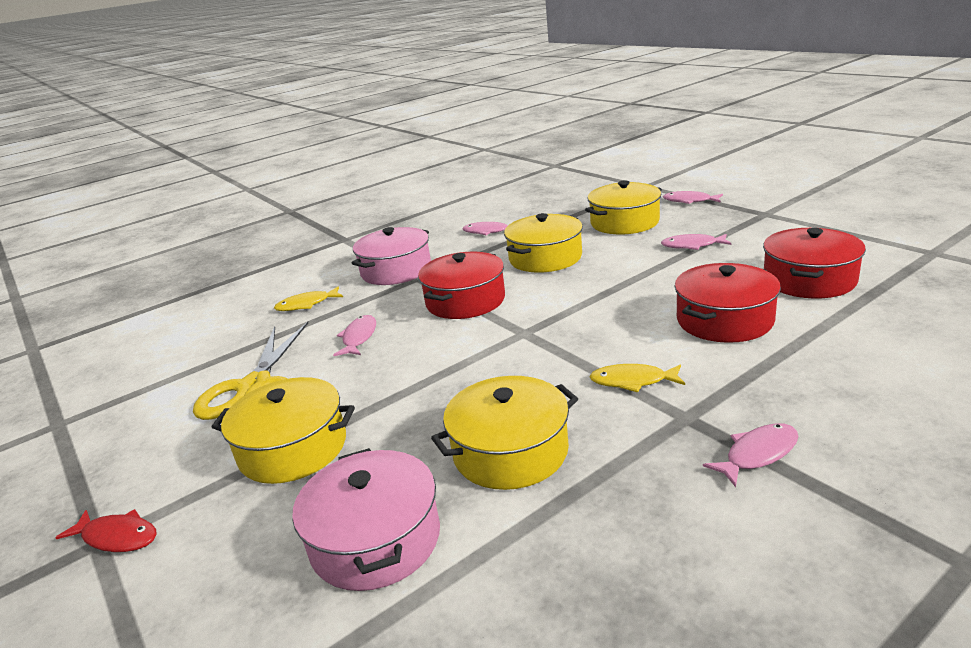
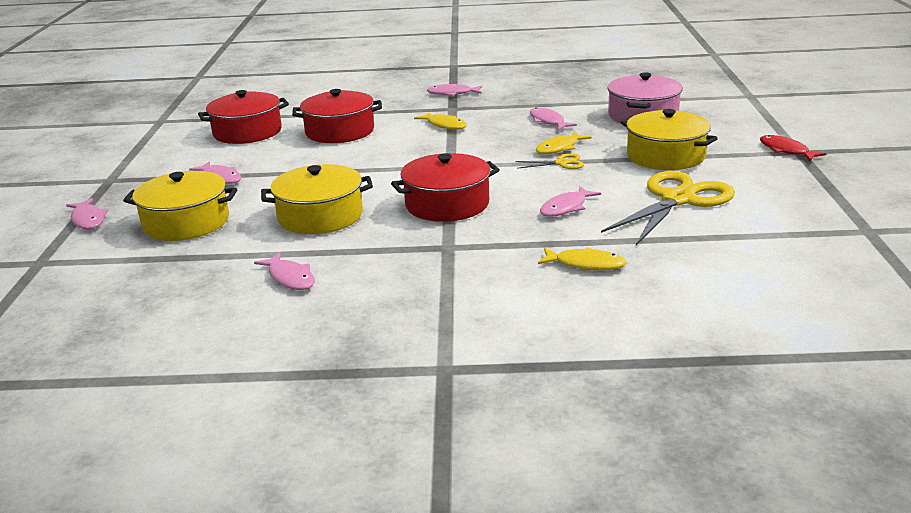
camera: 145 degrees left, 0 degrees up
(396, 270) = (454, 268): pink pot -> none
(412, 384) = (561, 163): none -> yellow scissors
(438, 405) = (559, 148): none -> yellow fish
(510, 451) = (548, 121): yellow pot -> pink fish

